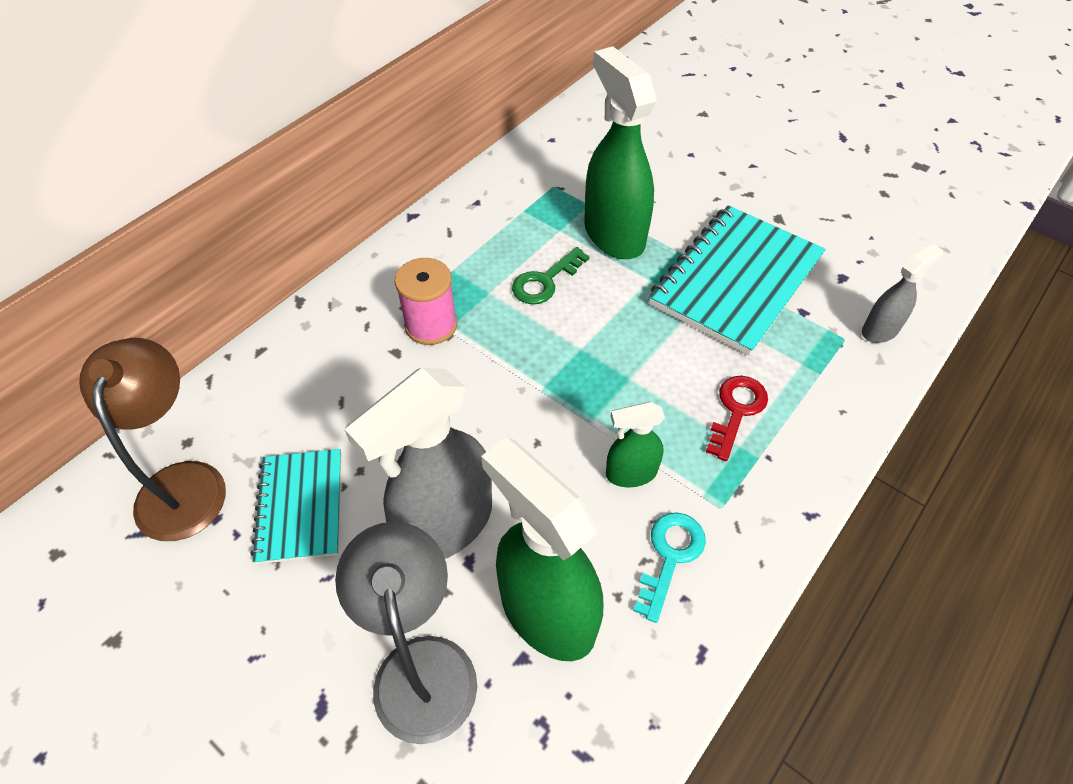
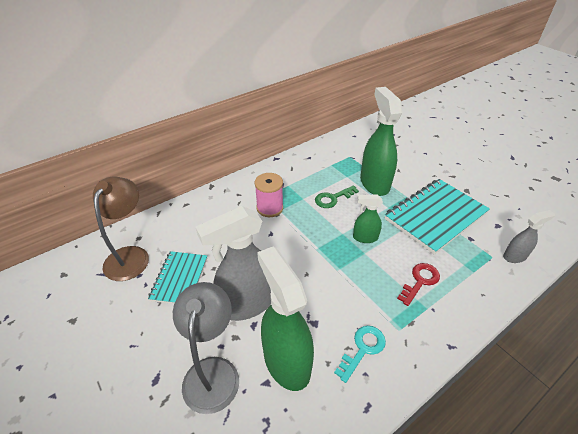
camera: 15 degrees right, 10 degrees down
(630, 473) = (352, 300): green spray bottle -> green spray bottle (365, 237)

